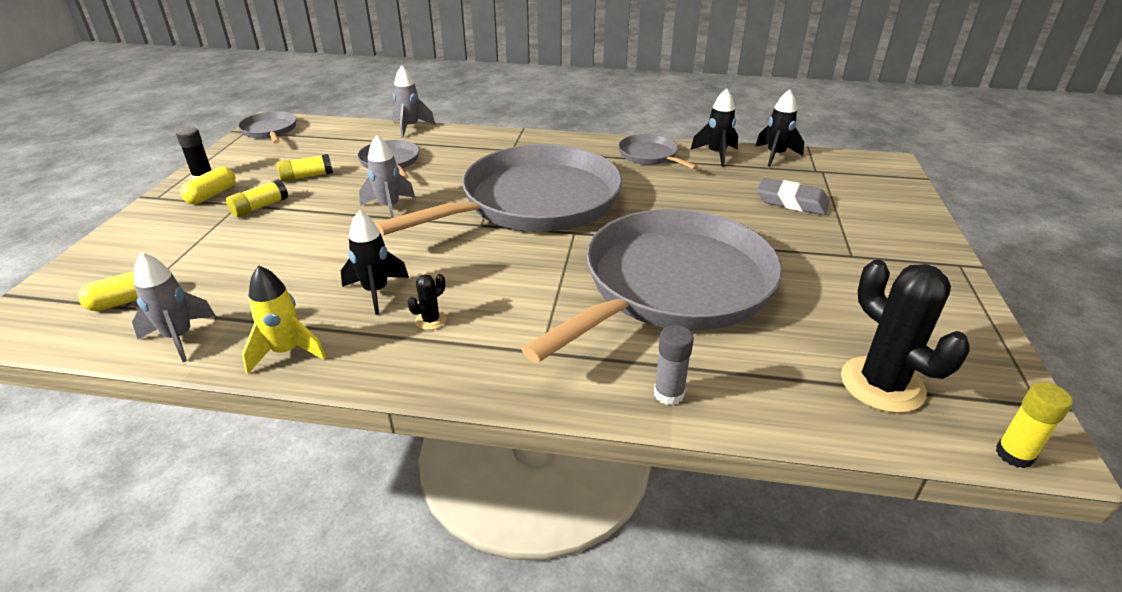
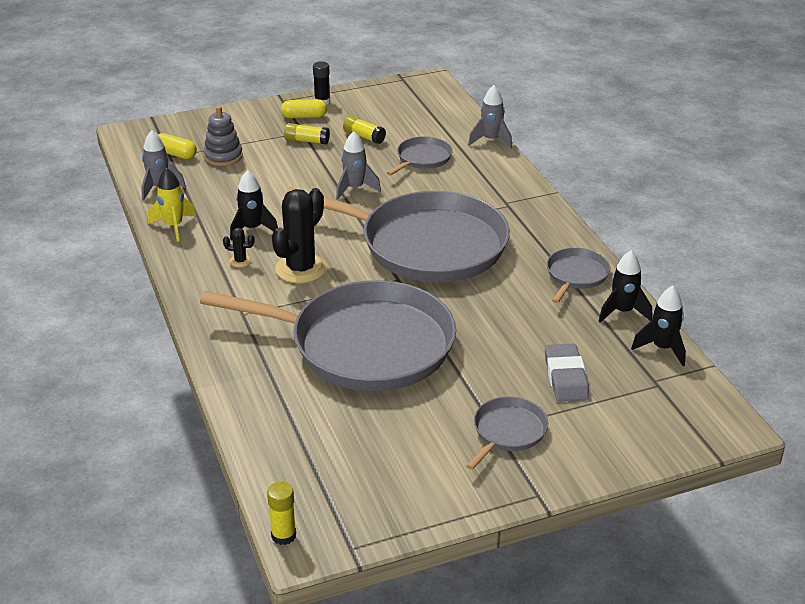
camera: 60 degrees right, 0 degrees up
(196, 267) = (223, 156): none -> grey stacking toy
(270, 131) = (415, 87): grey pan -> grey pan (507, 432)
(669, 394) = (239, 375): grey glue stick -> none
(882, 384) = (318, 467): black cactus -> black cactus (301, 269)

